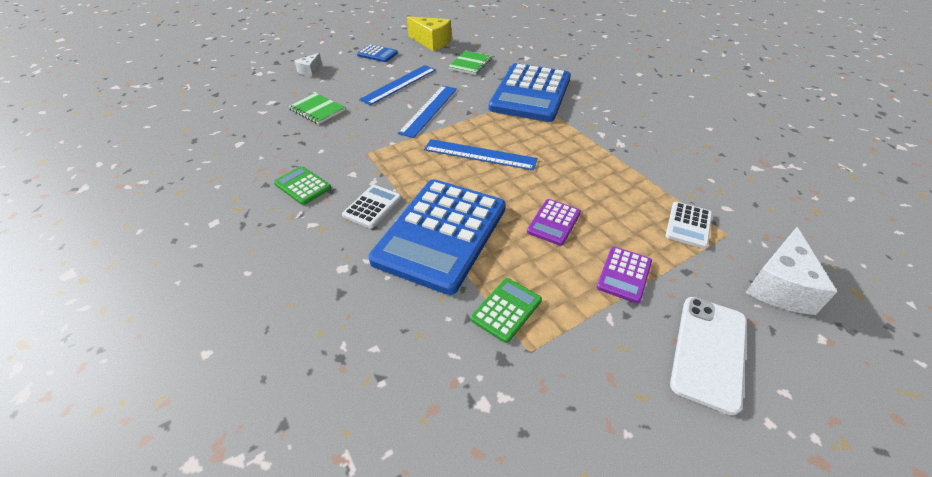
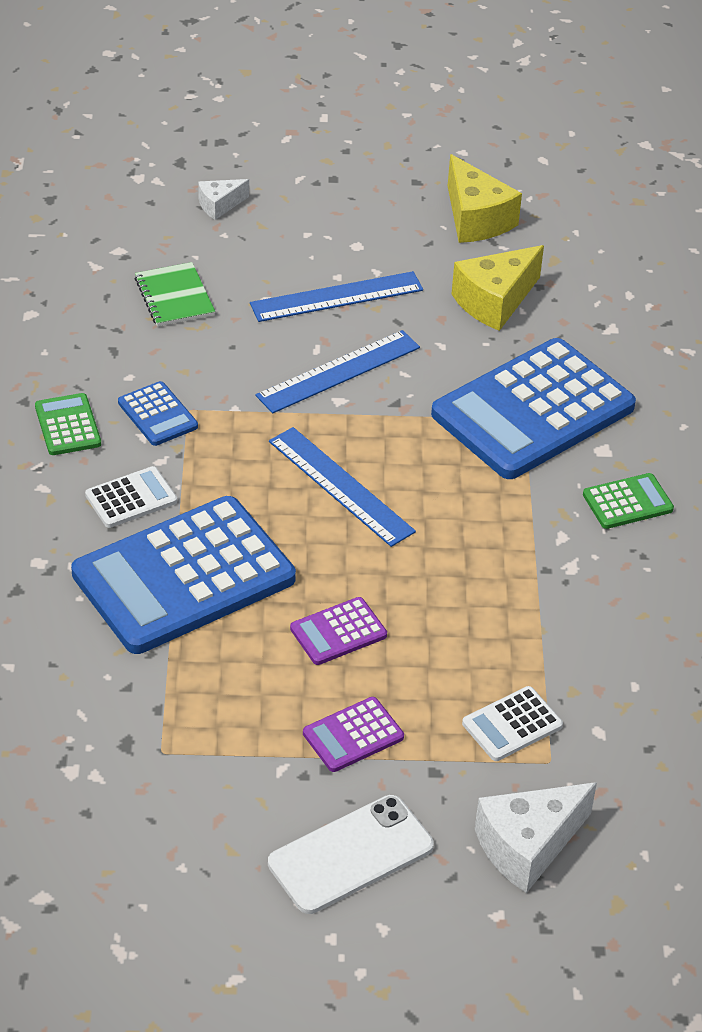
camera: 30 degrees right, 0 degrees up
(377, 54) = (356, 210): blue calculator -> blue calculator (157, 415)
(470, 64) = (495, 301): green notebook -> yellow cheese
(506, 310) = (177, 700): green calculator -> green calculator (627, 502)

